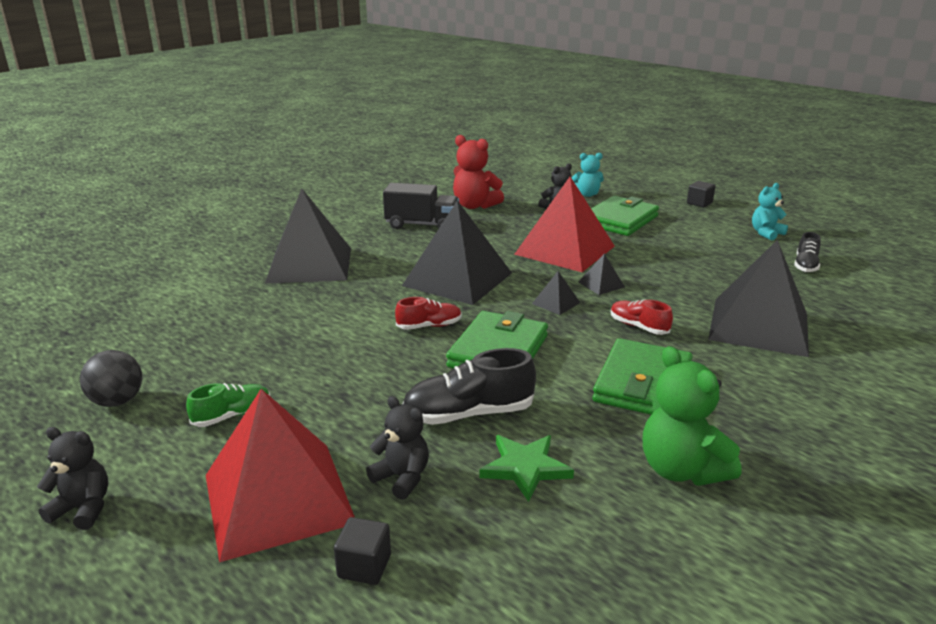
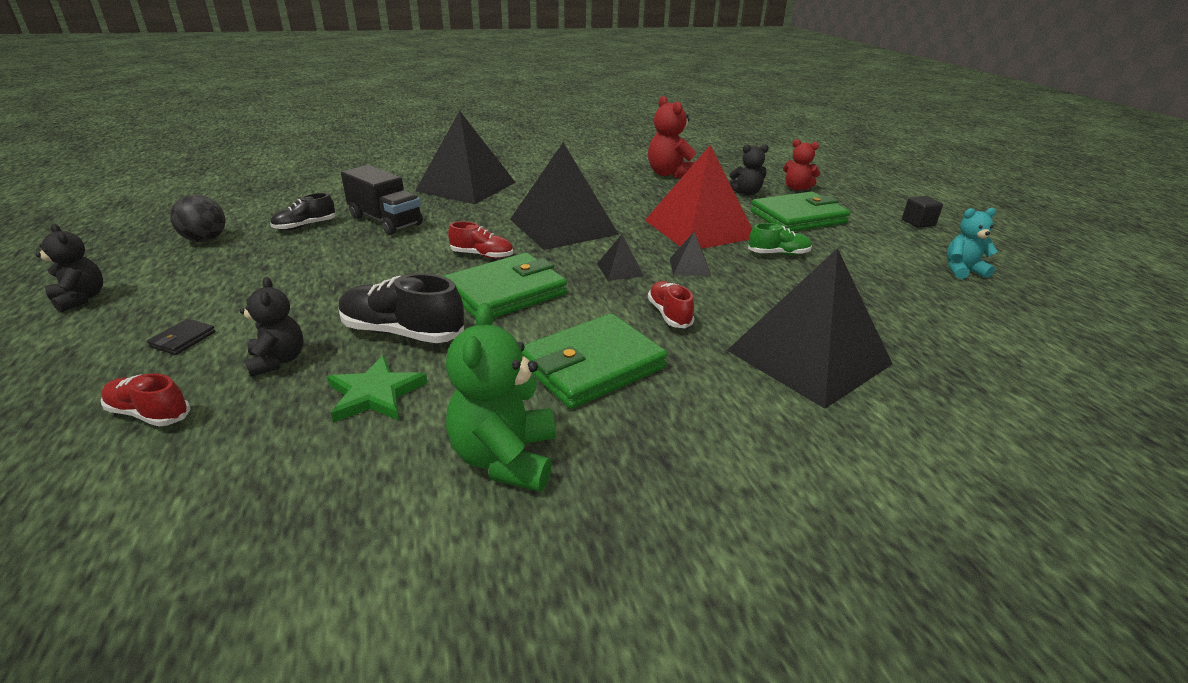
camera: 30 degrees right, 5 degrees up
(232, 415) = (250, 272): green shoe -> green shoe (778, 254)
(278, 498) = (183, 339): red pyramid -> black wallet
(364, 566) = (149, 413): black cube -> red shoe
(422, 225) = (599, 178): black truck -> black truck (385, 221)
(587, 194) = (797, 188): turquoise teddy bear -> red teddy bear
(805, 265) = (968, 315): black shoe -> black shoe (305, 226)

